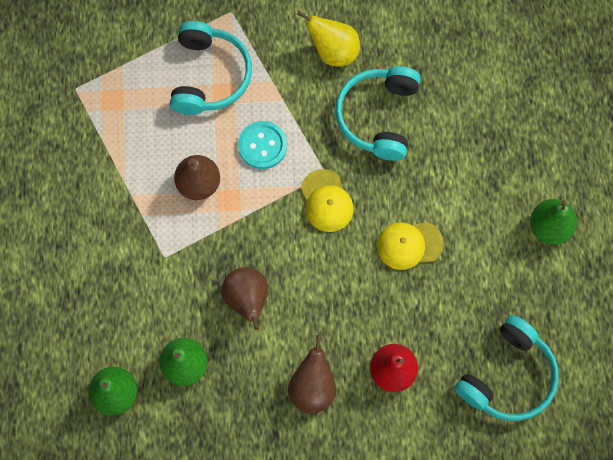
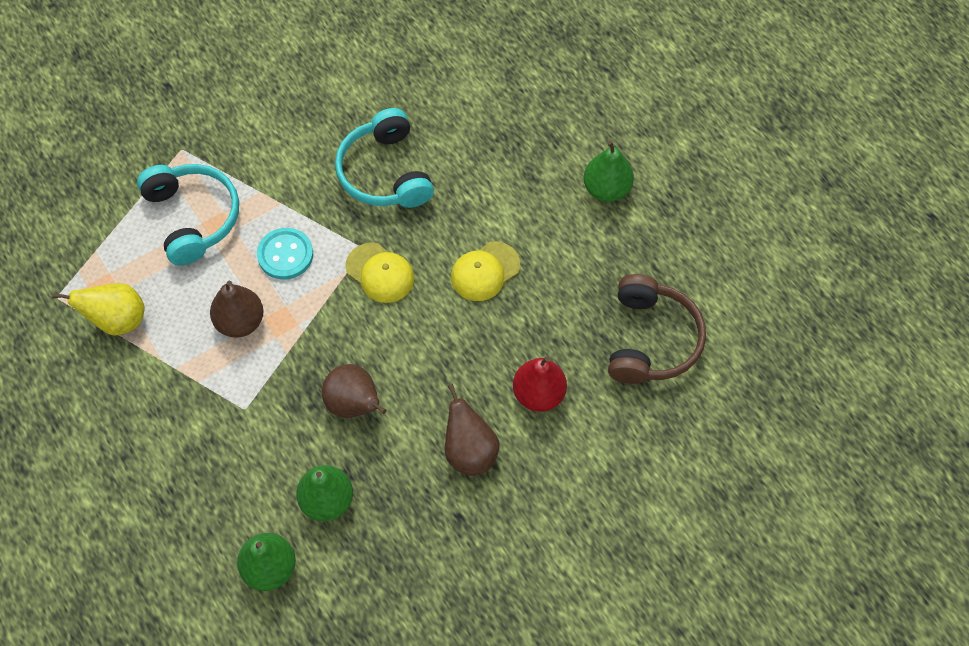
camera: 30 degrees left, 10 degrees down
(333, 51) = (306, 136): yellow pear -> yellow pear (118, 320)
(507, 376) = (651, 340): turquoise headphones -> brown headphones

